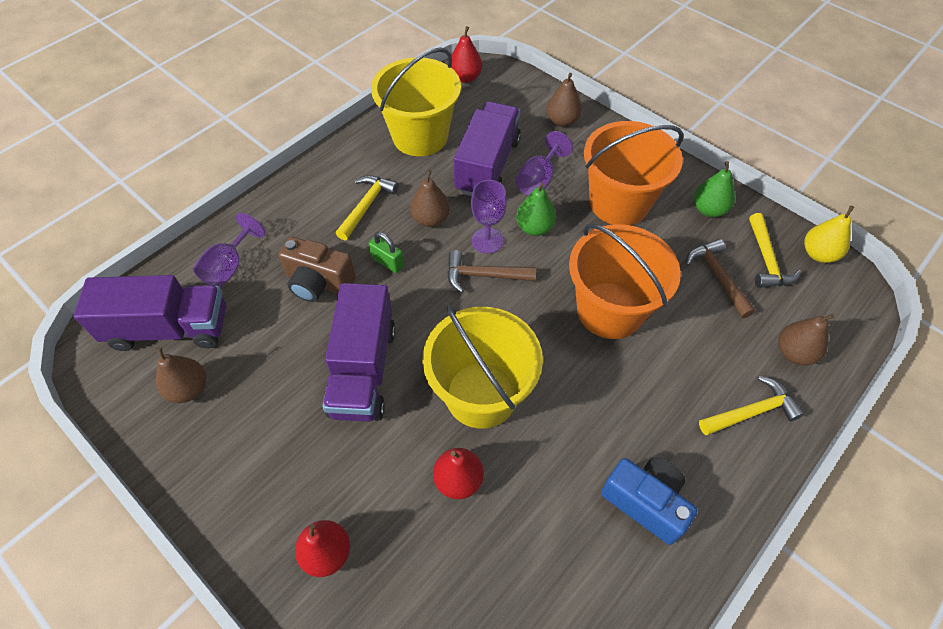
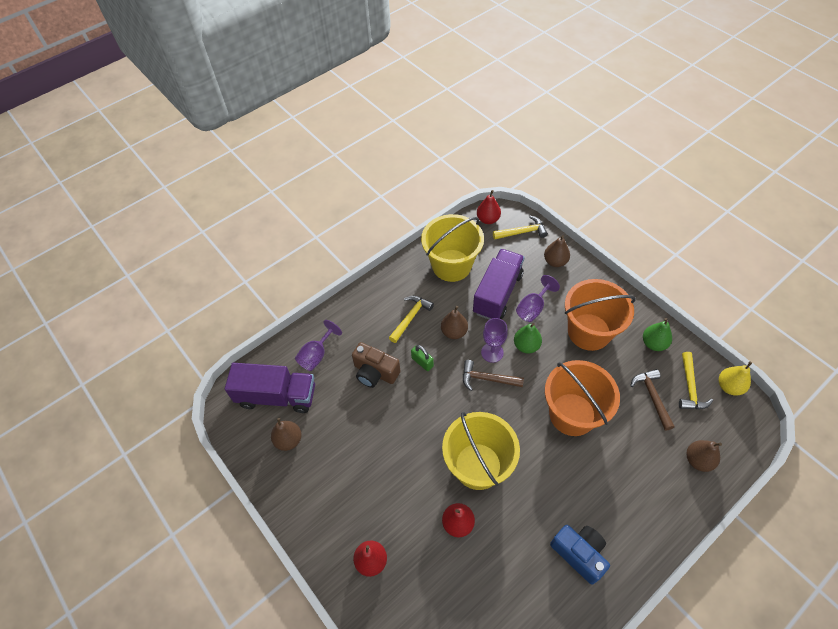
camera: 10 degrees right, 0 degrees up
(363, 370) = (401, 439): purple truck -> none
(751, 411) = (661, 499): yellow hammer -> yellow hammer (522, 232)

